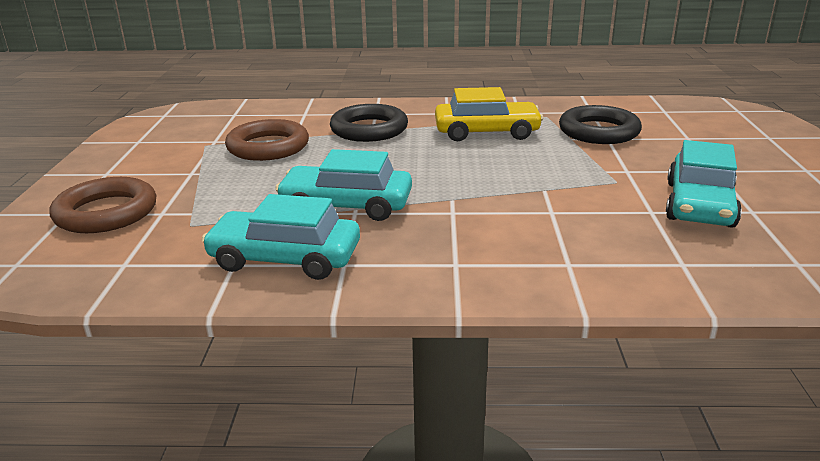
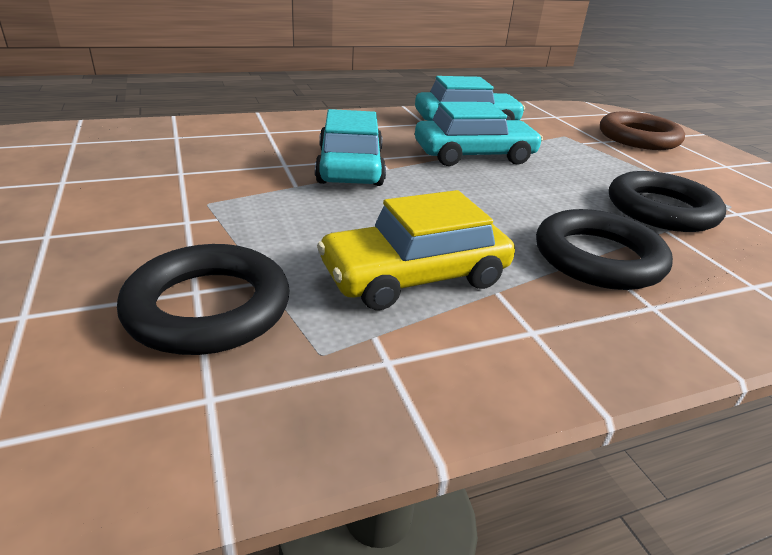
camera: 155 degrees right, 5 degrees up
(268, 147) = (661, 209): brown ring -> black ring
(699, 204) = (119, 182): turquoise car -> turquoise car (350, 167)

